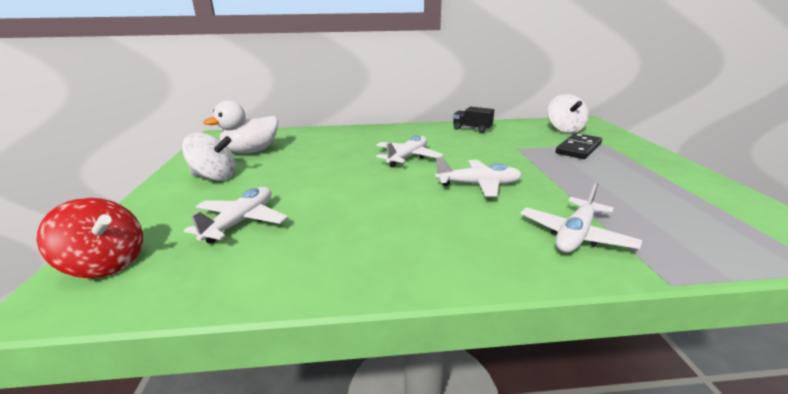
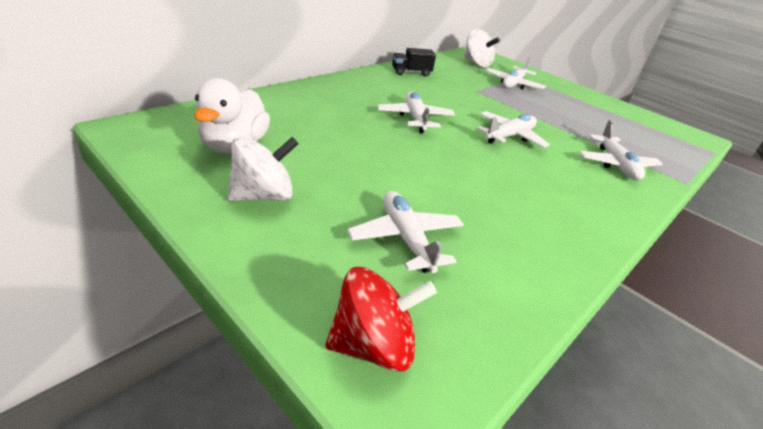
camera: 45 degrees left, 10 degrees up
(578, 148) = (513, 84): black domino -> white plane

